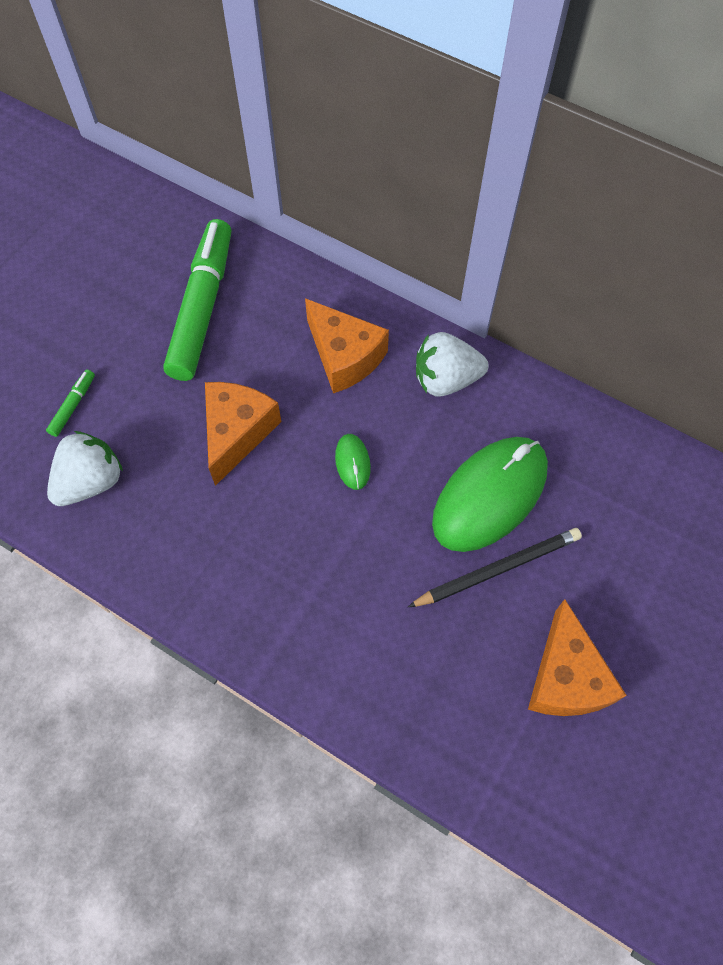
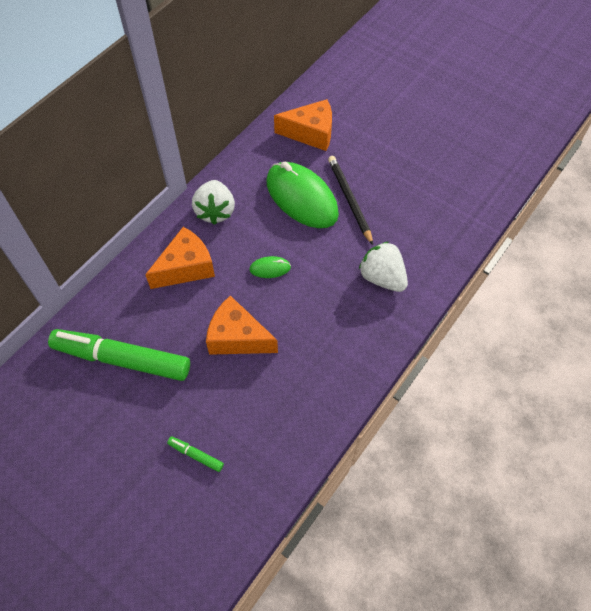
camera: 85 degrees left, 5 degrees down
(91, 482) = (265, 438): white strawberry -> white strawberry (382, 278)
(566, 677) = (414, 177): orange cheese -> orange cheese (310, 133)

